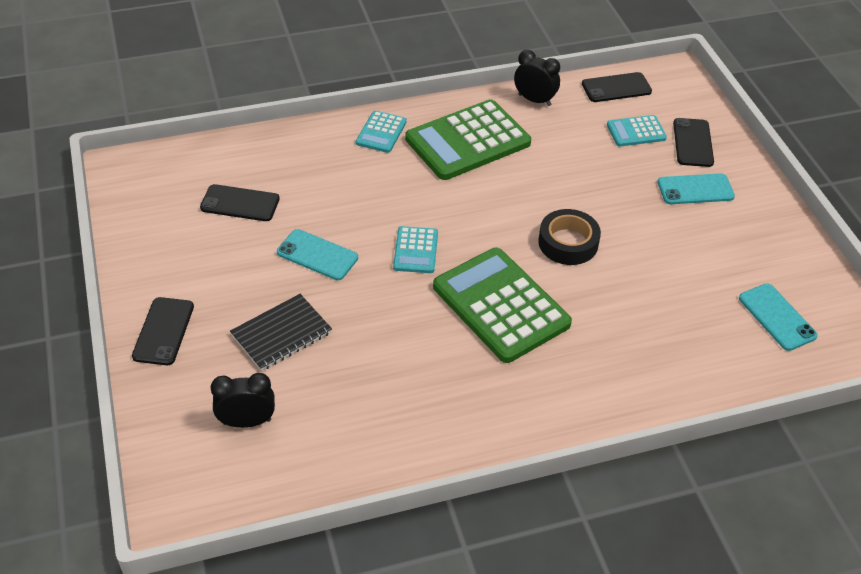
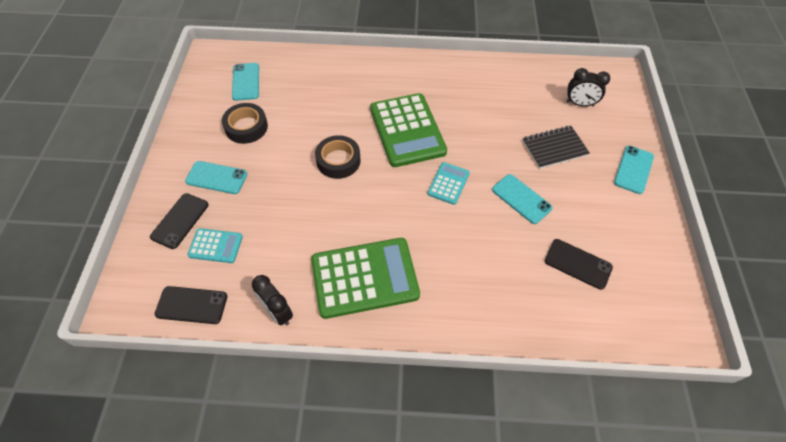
camera: 160 degrees left, 10 degrees up
(163, 331) = (633, 169): black phone -> turquoise phone
(381, 132) = (438, 312): turquoise calculator -> none
(715, 254) = (246, 127): none -> black tape

